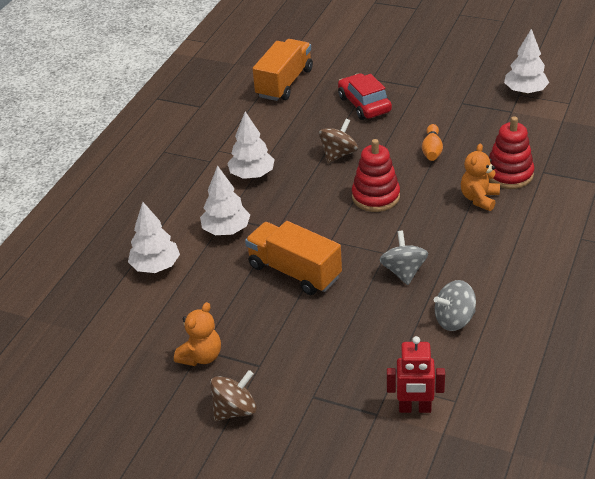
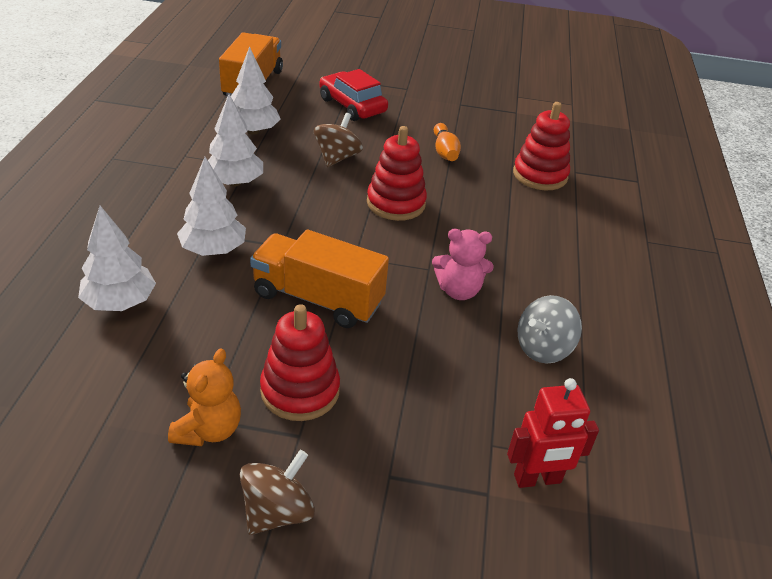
camera: 20 degrees left, 0 degrees up
(266, 336) = (300, 391): none -> red stacking toy
(403, 271) = (458, 290): grey spinning top -> pink teddy bear
(479, 199) = (517, 202): orange teddy bear -> none
(525, 91) = (522, 93): white tree -> white tree (253, 131)

